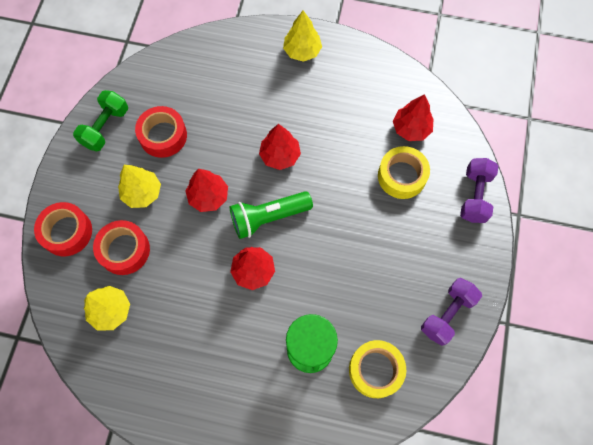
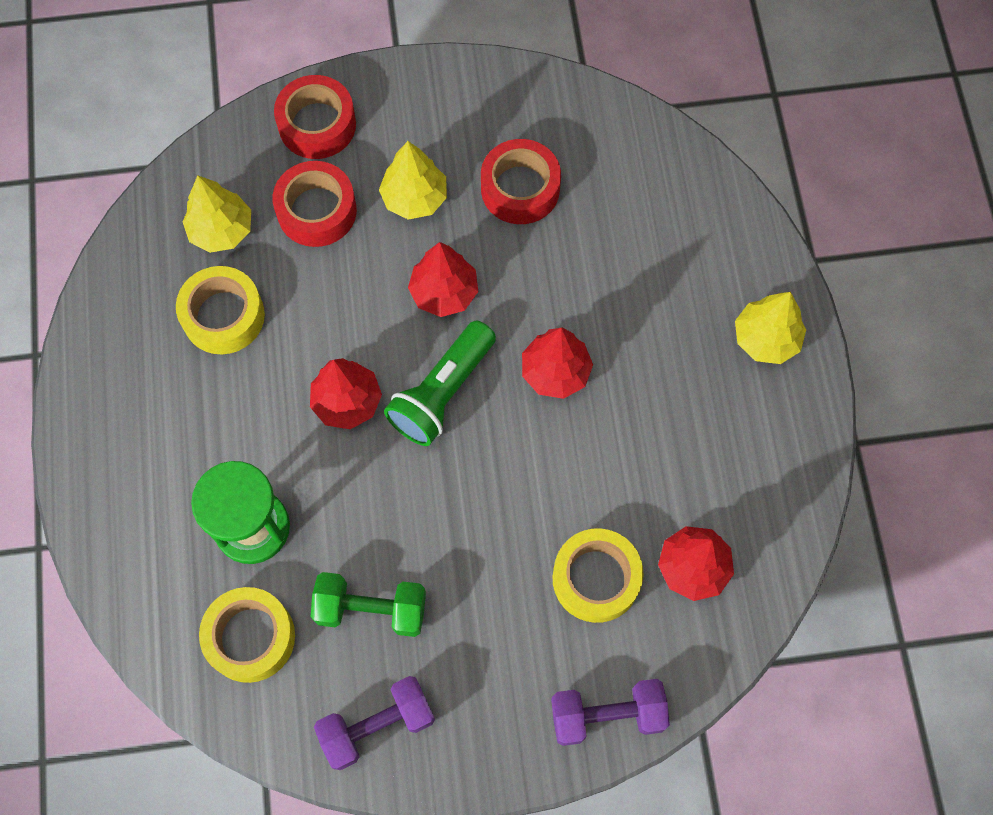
camera: 70 degrees right, 0 degrees up
(105, 127) = (501, 104): green dumbbell -> green dumbbell (371, 609)
(169, 326) = (223, 316): none -> yellow tape
(268, 217) = (442, 392): green flashlight -> green flashlight turned 105 degrees counterclockwise
(447, 314) = (377, 725): purple dumbbell -> purple dumbbell turned 45 degrees counterclockwise

